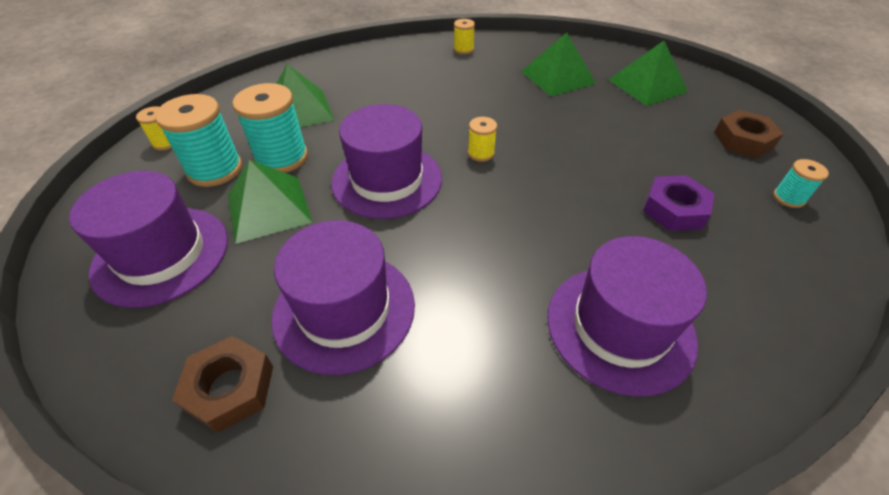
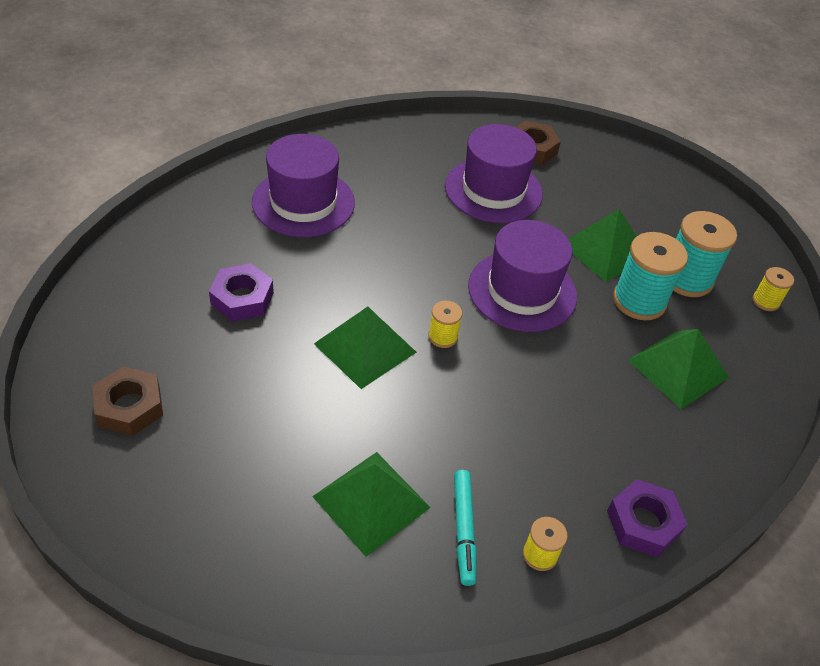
camera: 160 degrees right, 0 degrees up
(161, 254) = (648, 206): purple hat -> none
(396, 52) = (643, 523): none -> purple nut
(503, 61) = (464, 530): none -> turquoise marker
(647, 85) = (232, 505): green pyramid -> green pyramid (365, 347)
(788, 198) = (118, 328): turquoise spool -> none

